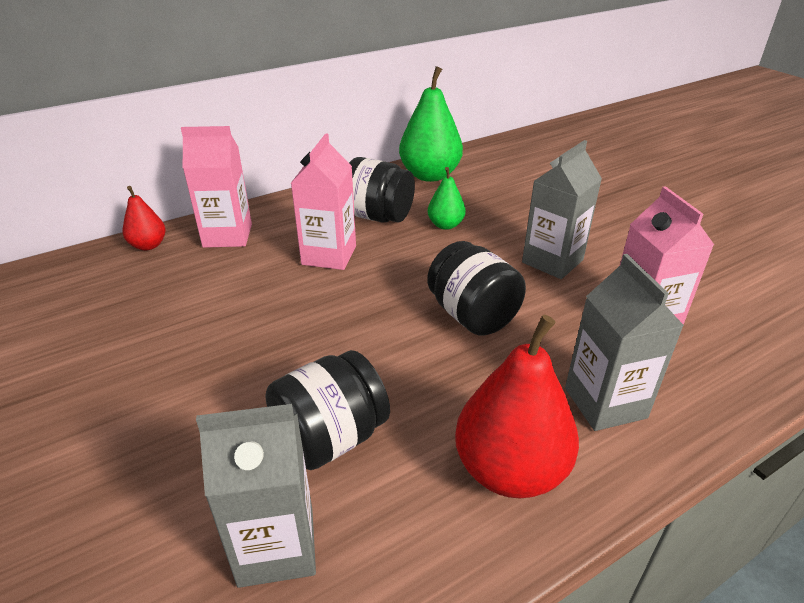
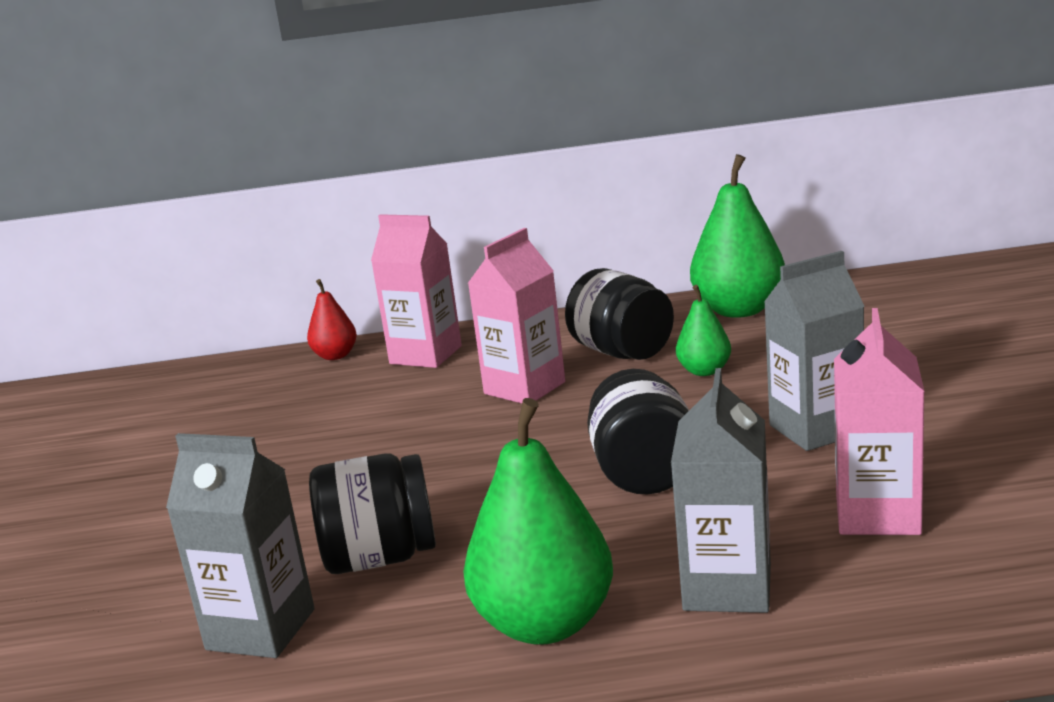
camera: 30 degrees right, 15 degrees down
(510, 470) = (545, 624): red pear -> green pear

